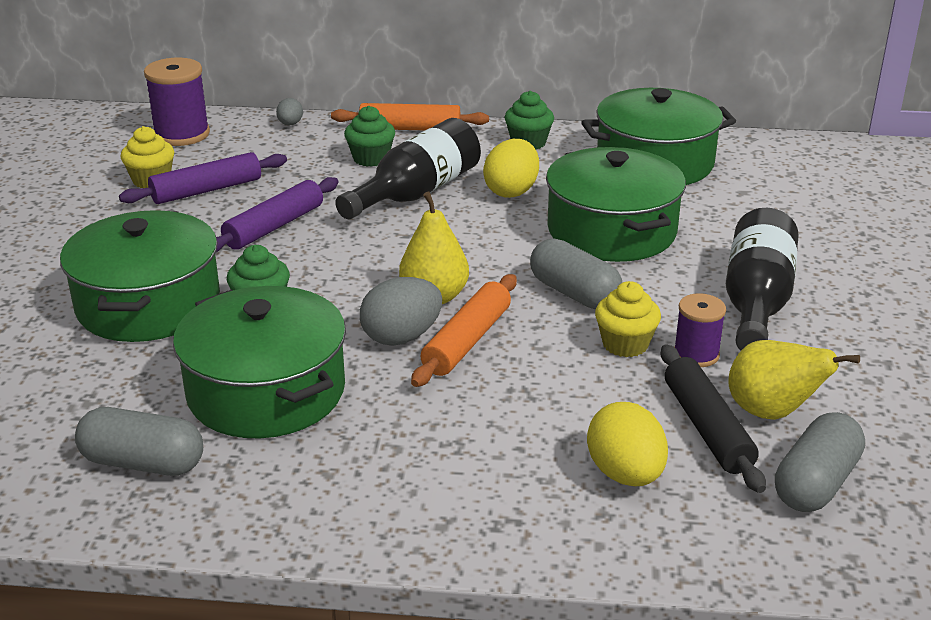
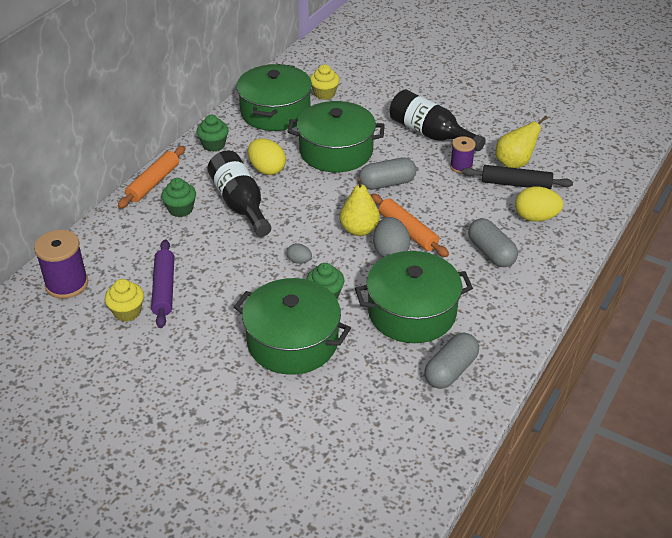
camera: 65 degrees left, 10 degrees up
(274, 226) = (237, 270): purple rolling pin -> none
(290, 124) = (98, 230): grey egg -> grey egg (299, 261)
(625, 344) = (440, 183): yellow cupcake -> yellow cupcake (324, 94)
(816, 483) = (565, 171): grey capsule -> grey capsule (491, 252)

